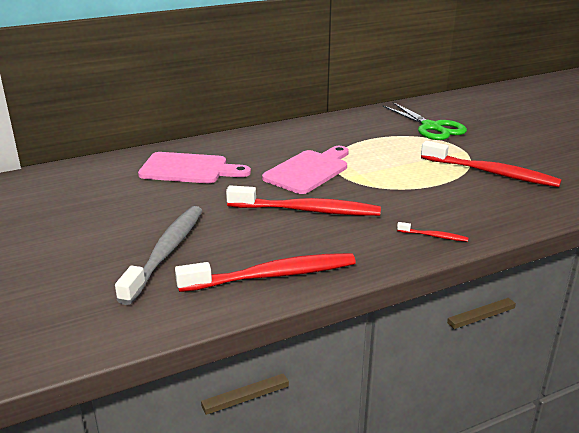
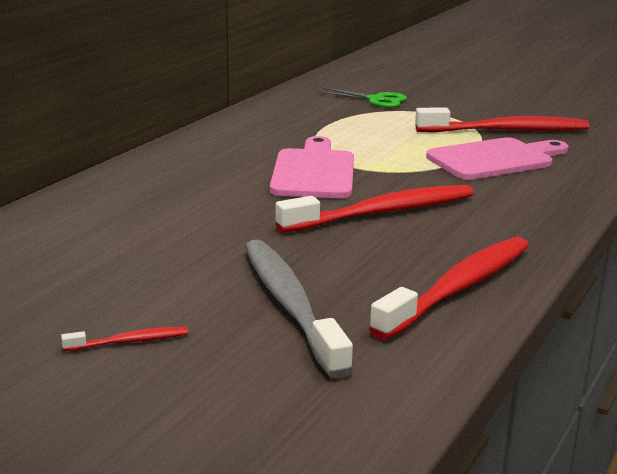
camera: 35 degrees left, 5 degrees down
(188, 169) = (154, 206): pink cutting board -> pink cutting board (495, 159)
(431, 127) = (376, 100): green scissors -> green scissors, size x0.66
(434, 236) = (551, 202): red toothbrush -> red toothbrush (129, 341)

